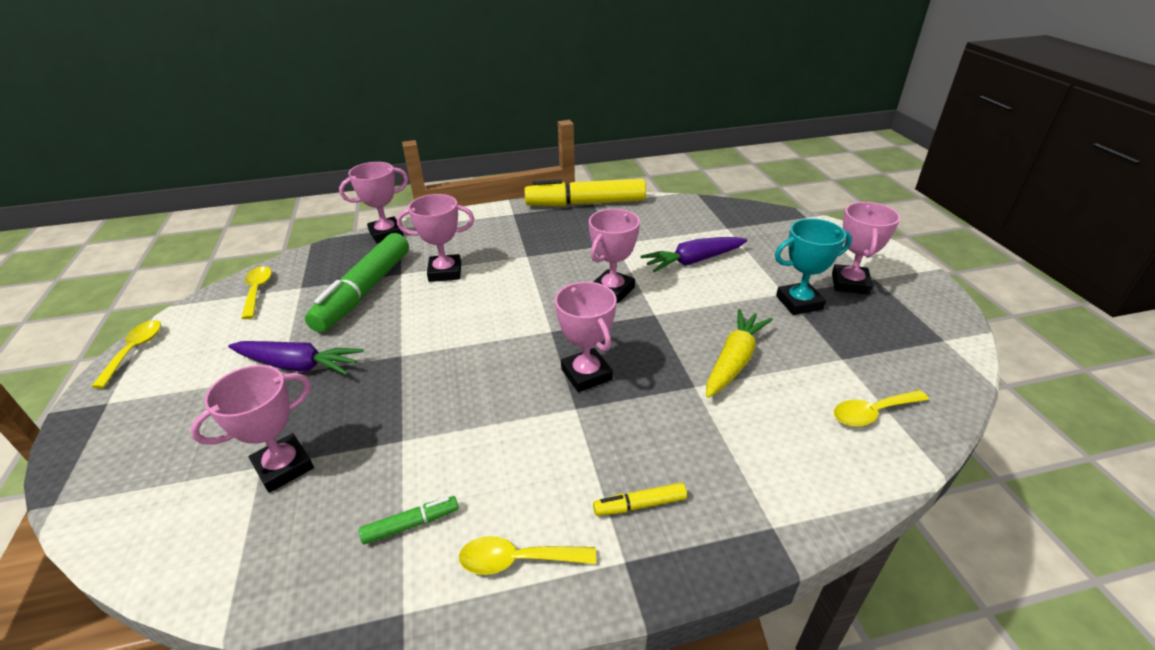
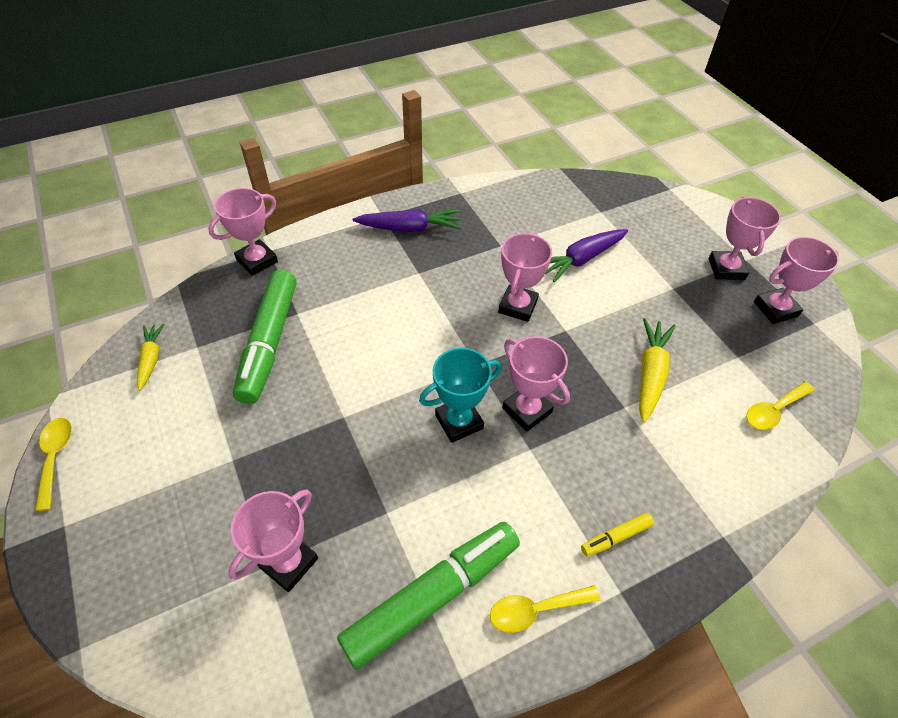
camera: 15 degrees left, 15 degrees up
(257, 291) = (151, 359): yellow spoon -> yellow carrot
(298, 365) = (245, 446): purple carrot -> purple carrot (409, 228)
(411, 524) = (433, 596): green marker -> green marker, size x2.36
(445, 272) = (343, 305): pink trophy -> pink trophy (775, 309)
(585, 203) = (452, 193): yellow marker -> none
(799, 303) = (688, 298): turquoise trophy -> turquoise trophy (459, 422)

